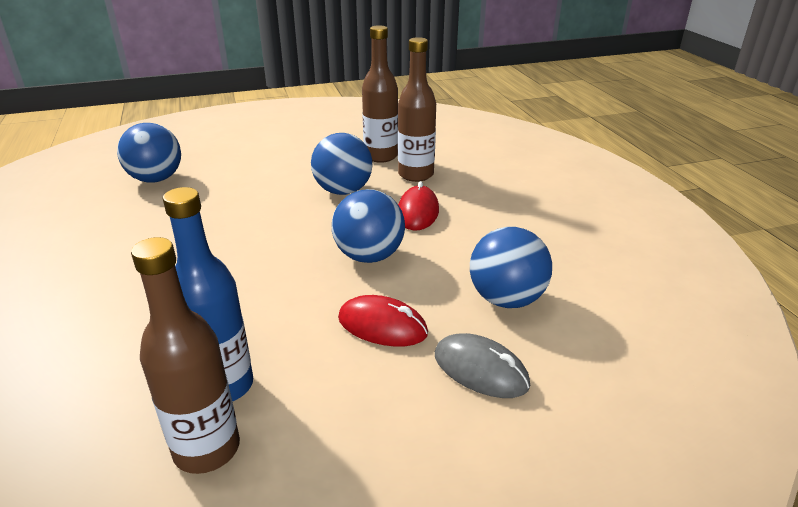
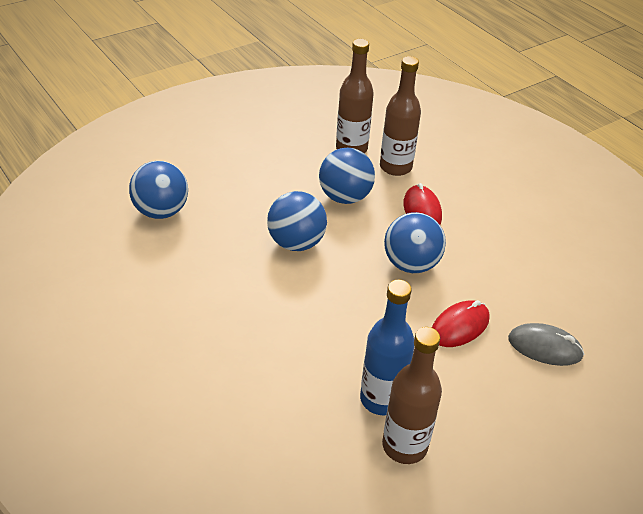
camera: 20 degrees left, 10 degrees up
(382, 326) = (459, 326): red mouse -> red mouse turned 45 degrees counterclockwise
(506, 299) = (533, 285): blue ball -> blue ball (296, 243)

